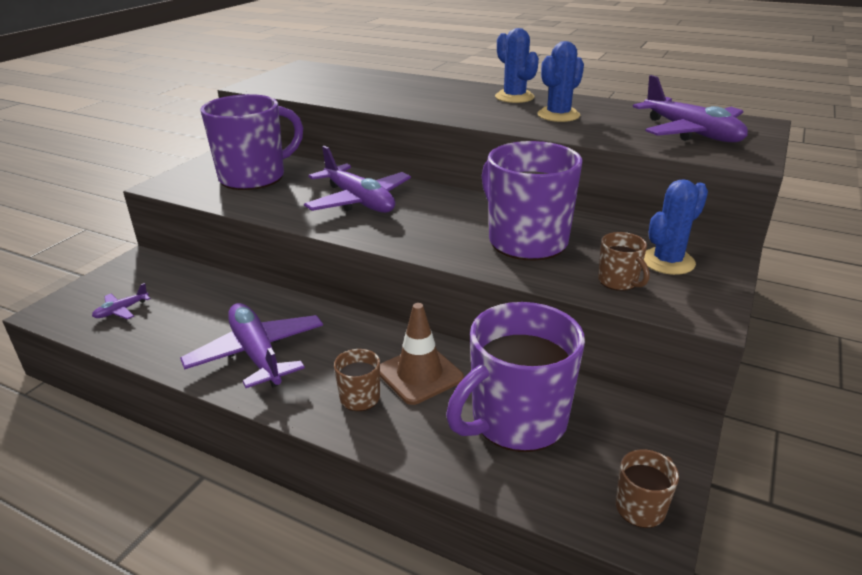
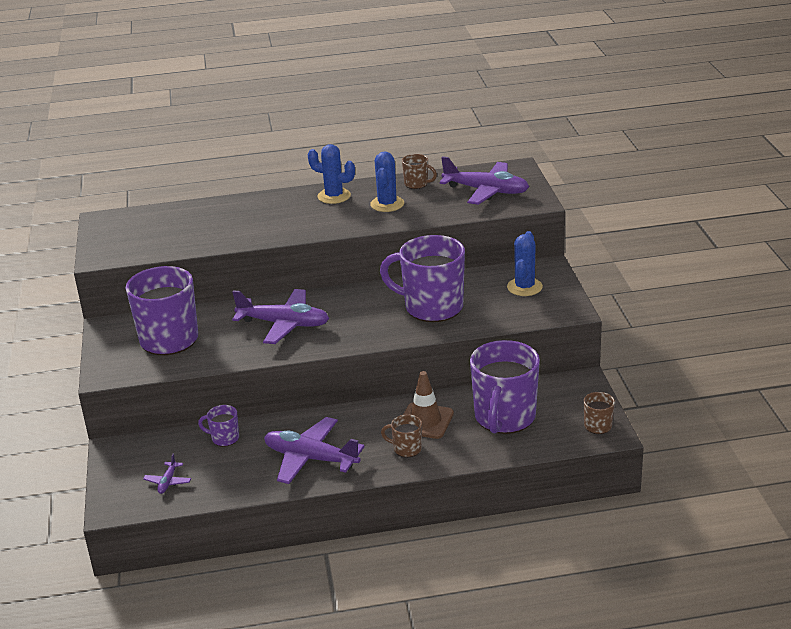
camera: 35 degrees left, 0 degrees up
(221, 294) = (224, 438): none -> purple mug
(618, 282) = (511, 311): brown mug -> brown mug (417, 184)

